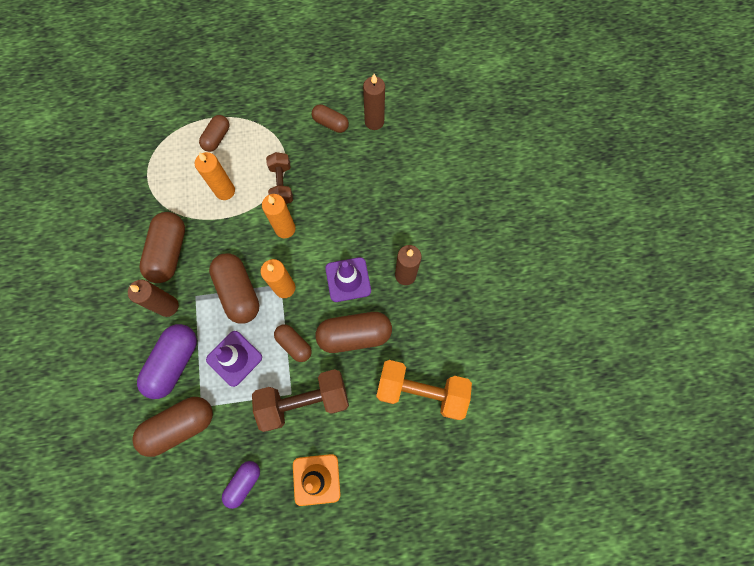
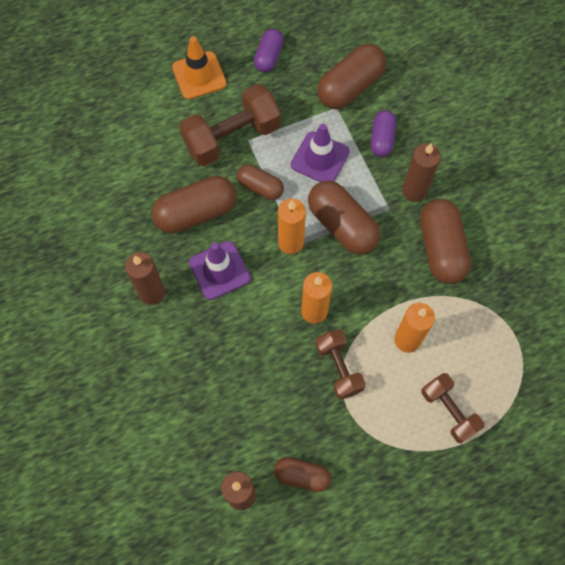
camera: 165 degrees right, 5 degrees down
(174, 363) = (381, 139): purple capsule -> purple capsule, size x0.59
(217, 138) = (449, 411): brown capsule -> brown dumbbell
(421, 391) = (110, 175): orange dumbbell -> none

